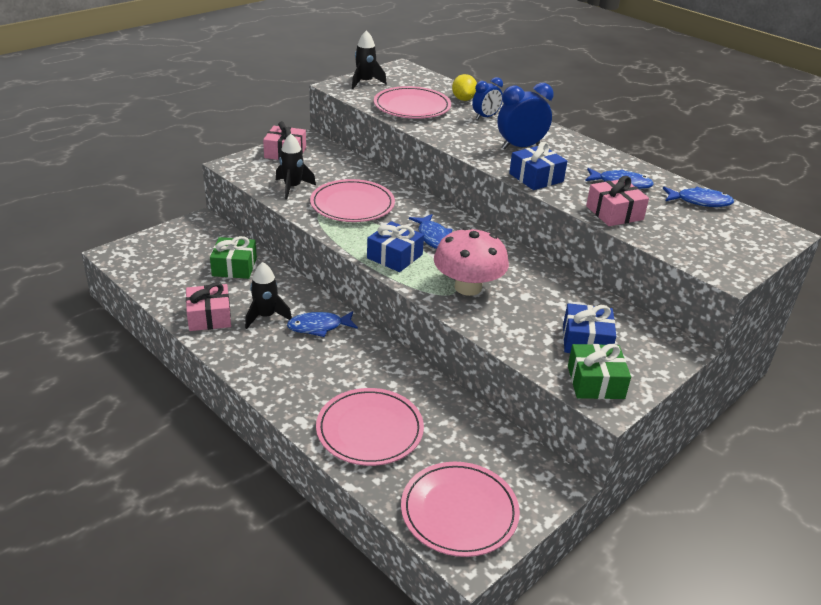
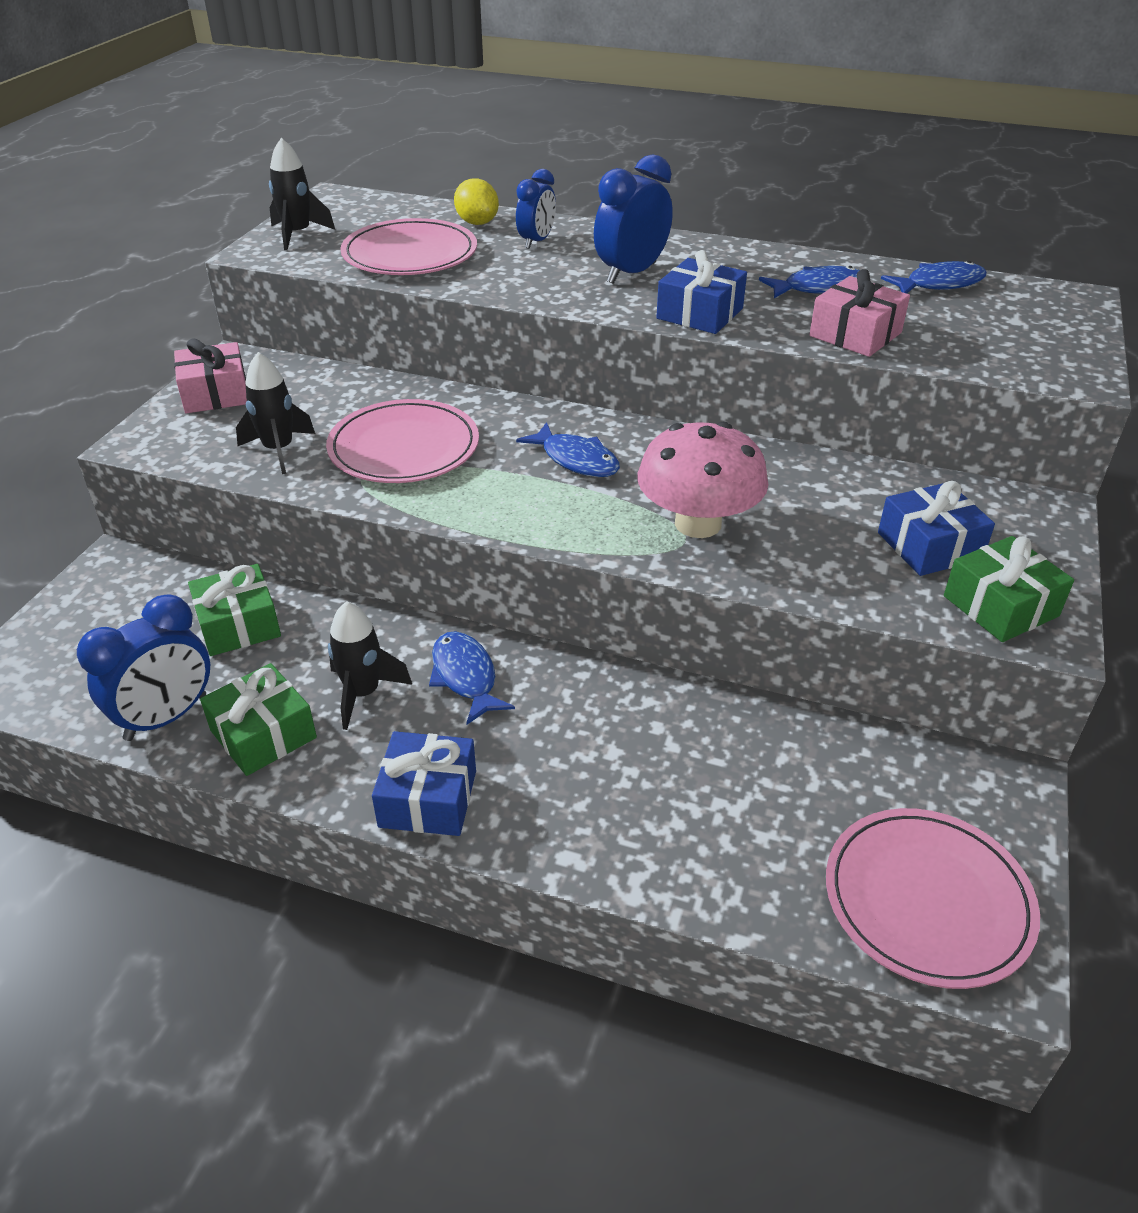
camera: 25 degrees left, 5 degrees up
(174, 294) = (166, 718): none -> blue clock
(209, 317) = (263, 734): pink gift -> green gift
(319, 327) = (465, 677): blue fish -> blue fish turned 105 degrees clockwise
(369, 430) = (688, 823): pink plate -> none
(395, 256) = (546, 512): blue gift -> blue gift (428, 798)

